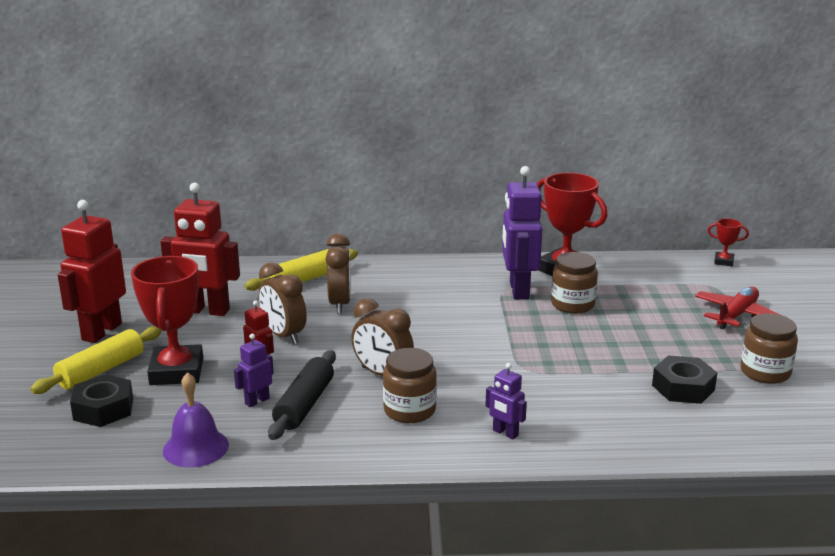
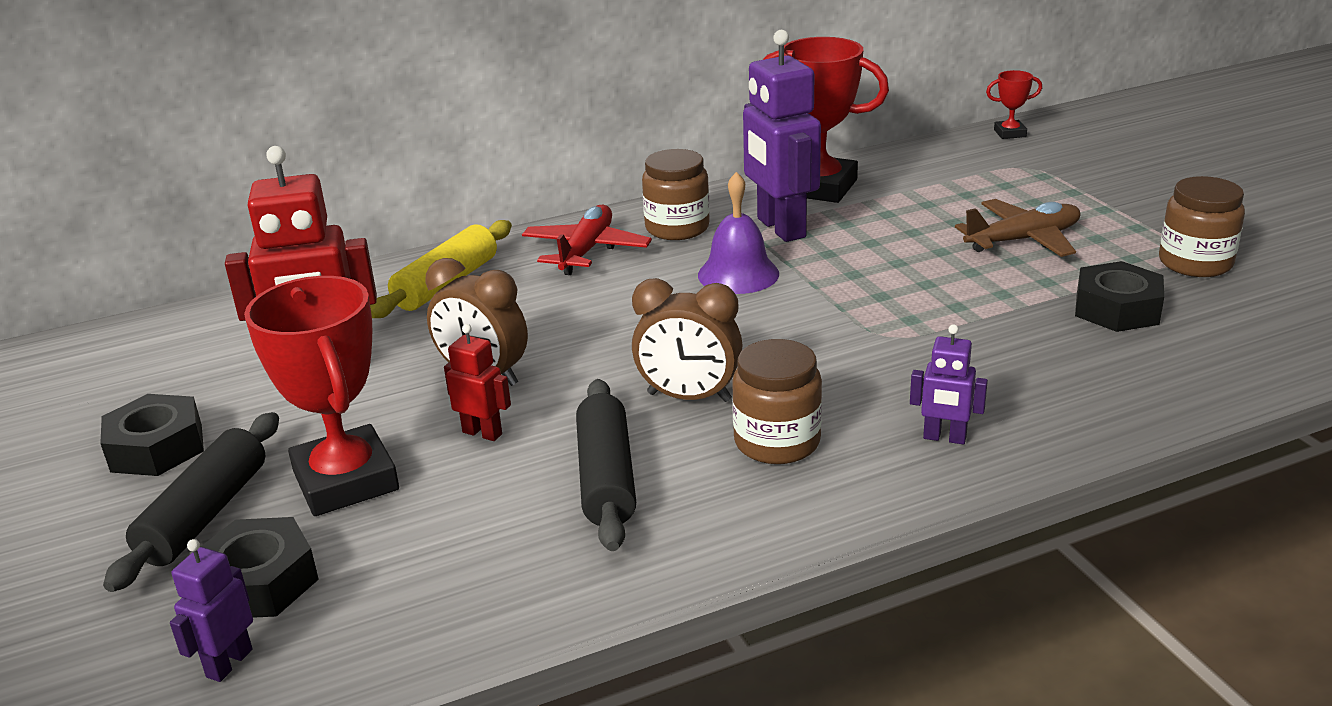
camera: 20 degrees left, 5 degrees up
(101, 332) = (156, 448): red robot -> black nut
(101, 370) = (205, 515): yellow rolling pin -> black rolling pin
(196, 447) = (480, 602): purple bell -> purple bell (738, 274)
(257, 401) = (523, 493): purple robot -> purple robot (229, 663)
(339, 304) = (534, 307): brown clock -> none
(572, 305) = (871, 231): brown jar -> brown jar (677, 228)
(664, 332) = (1023, 240): none -> brown plane
(736, 315) = (1090, 197): red plane -> red plane (586, 251)

